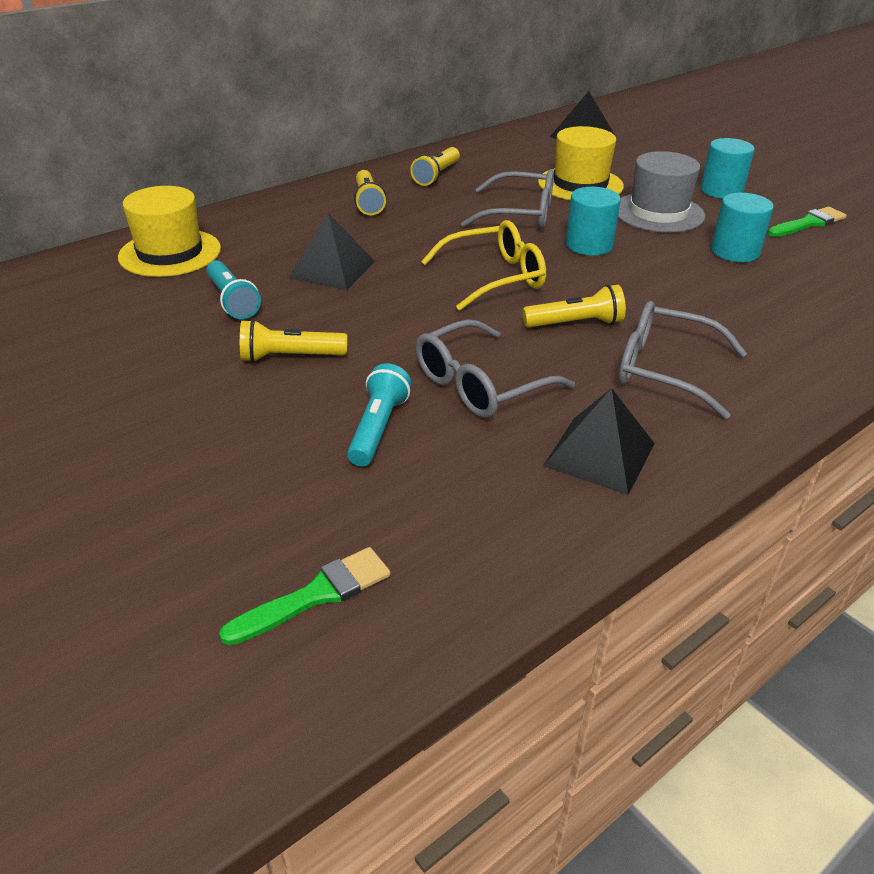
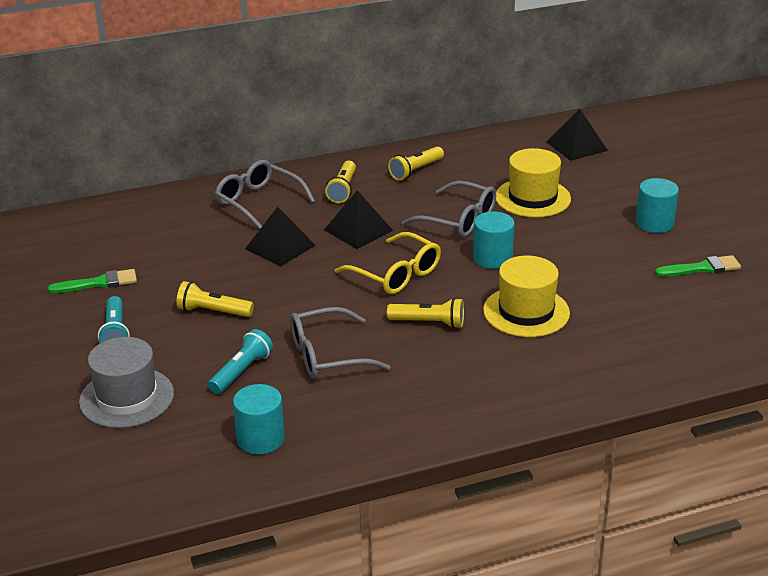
camera: 20 degrees right, 5 degrees down
(170, 253) = (172, 213): yellow hat -> yellow hat (526, 312)
(232, 301) = (196, 261): turquoise flashlight -> turquoise flashlight (115, 333)
(316, 595) = (150, 459): green brush -> green brush (98, 283)
(494, 277) = (396, 274): yellow glasses -> yellow glasses turned 45 degrees clockwise
(599, 454) = (372, 417): black pyramid -> black pyramid (358, 230)
(658, 213) = (577, 237): grey hat -> grey hat (126, 398)
(664, 370) = (465, 370): grey glasses -> grey glasses (258, 202)
(735, 251) = (610, 284): turquoise cylinder -> turquoise cylinder (260, 439)

